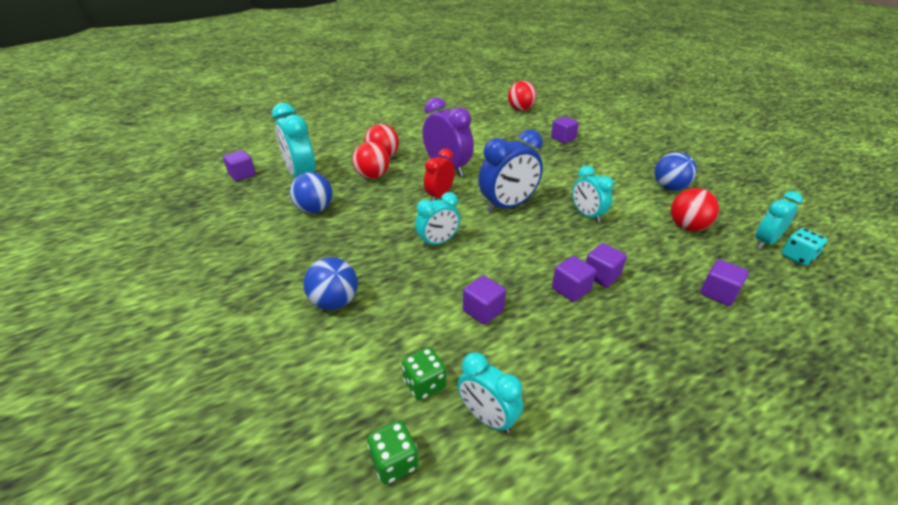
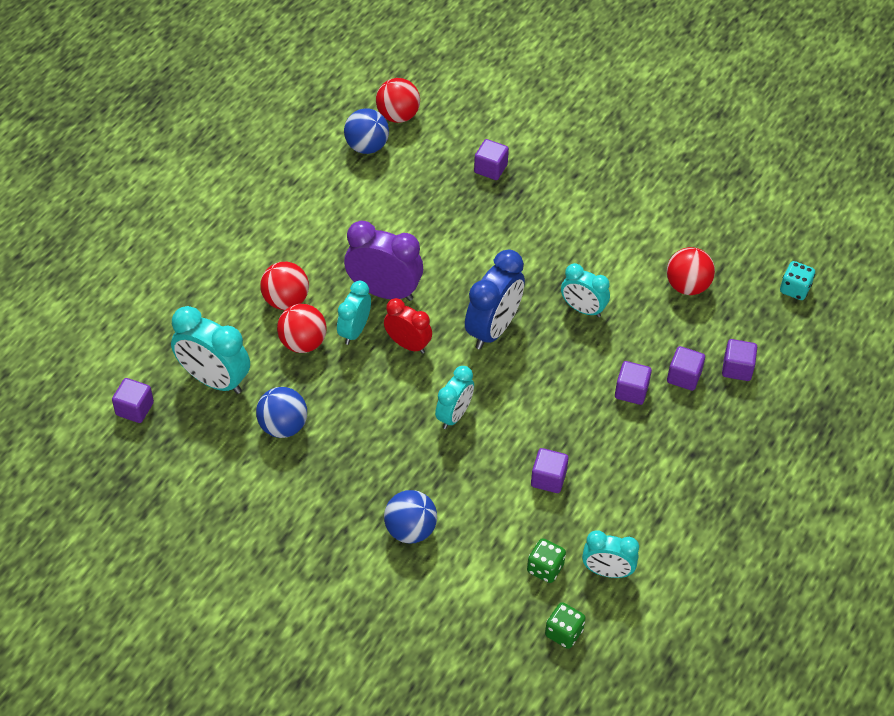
camera: 30 degrees left, 15 degrees up
(439, 196) = (408, 344): red clock -> red clock turned 120 degrees clockwise
(571, 289) = (611, 420): purple cube -> purple cube (684, 377)
(669, 187) = (650, 224): blue ball -> blue ball (366, 146)
(765, 242) = (764, 278): turquoise clock -> turquoise clock (354, 331)

